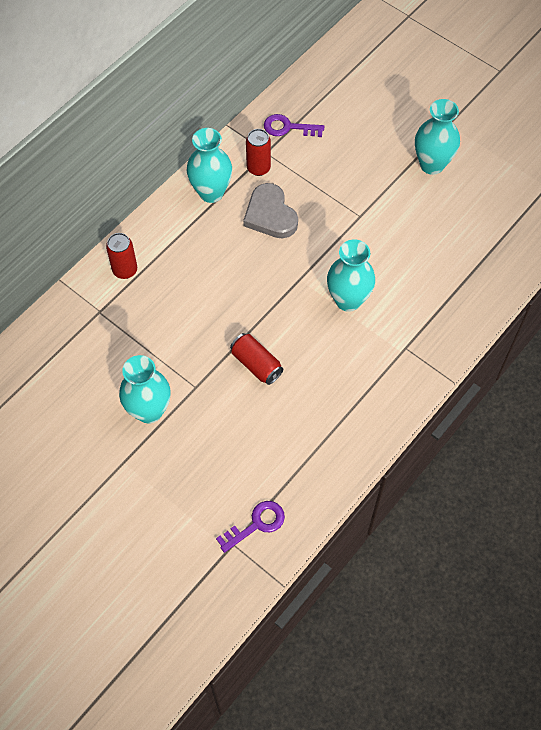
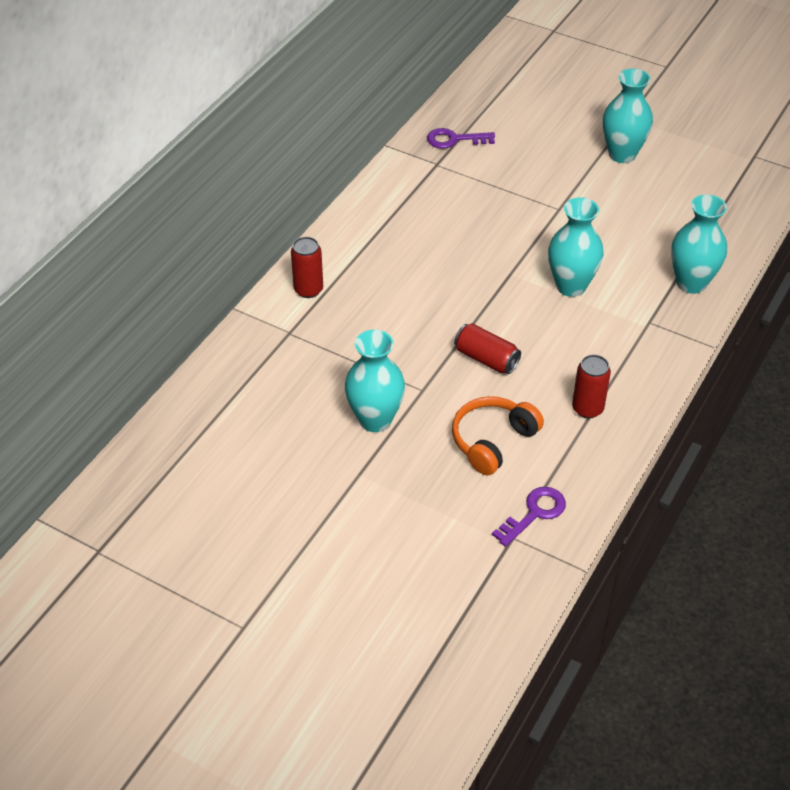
camera: 10 degrees left, 15 degrees down
(211, 192) = (386, 207): turquoise vase -> turquoise vase (691, 283)
(240, 447) = (492, 441): none -> orange headphones
(258, 168) = (433, 179): red can -> red can (587, 408)
(270, 215) = (459, 219): grey heart -> none

